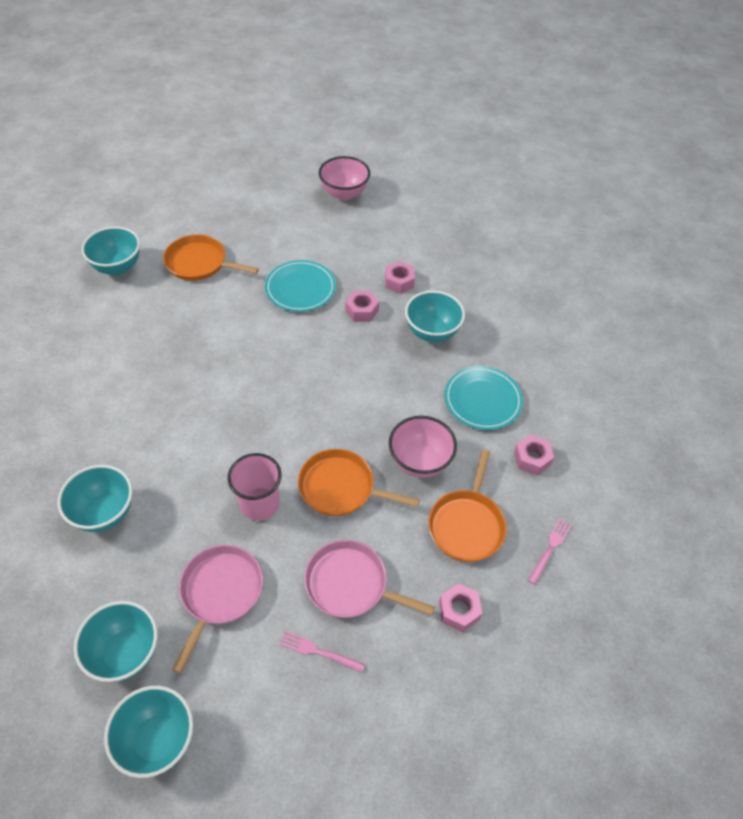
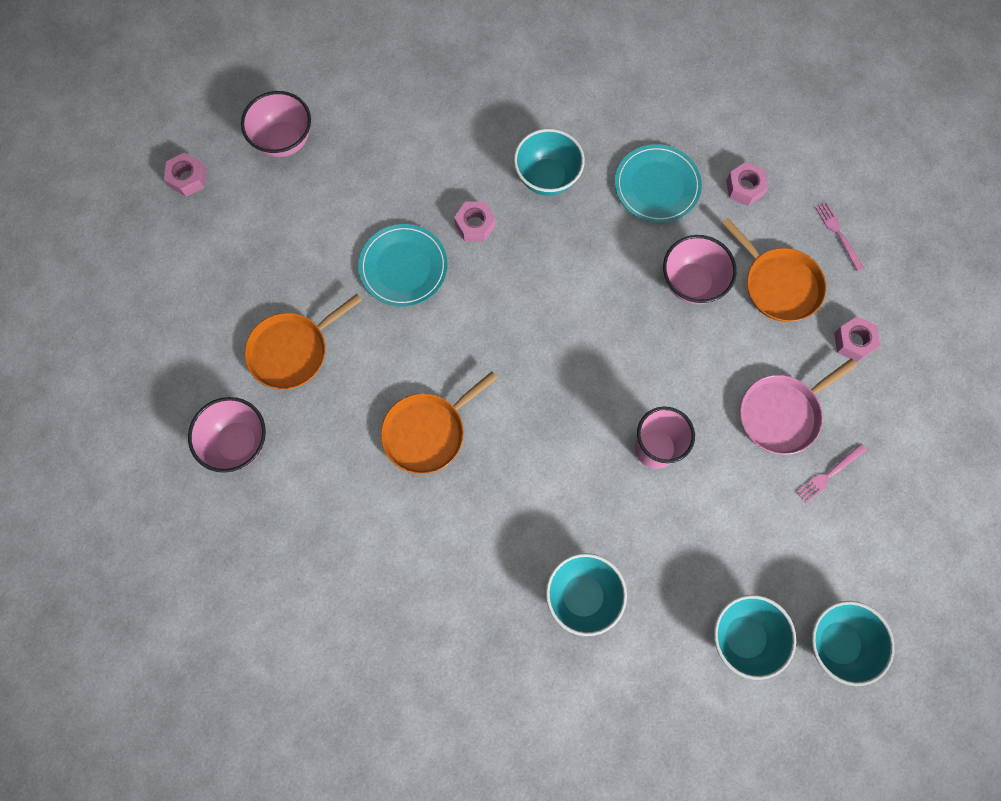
camera: 55 degrees left, 20 degrees up
(117, 267) = (237, 443): turquoise bowl -> pink bowl
(220, 592) = (729, 528): pink pan -> none
(340, 488) = (679, 367): orange pan -> orange pan (427, 432)
(399, 282) = (458, 166): pink nut -> pink nut (188, 178)

